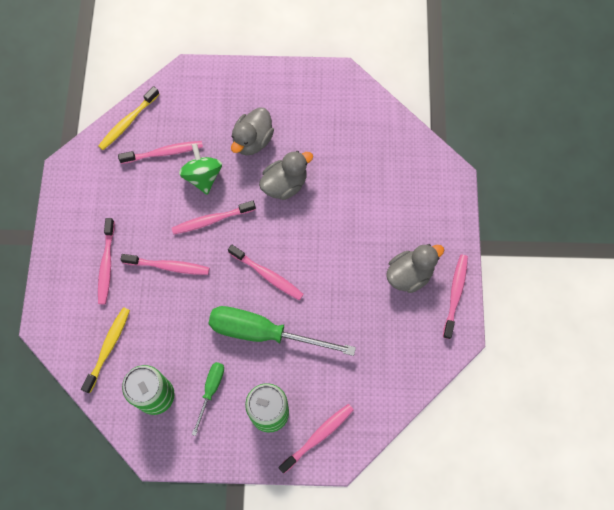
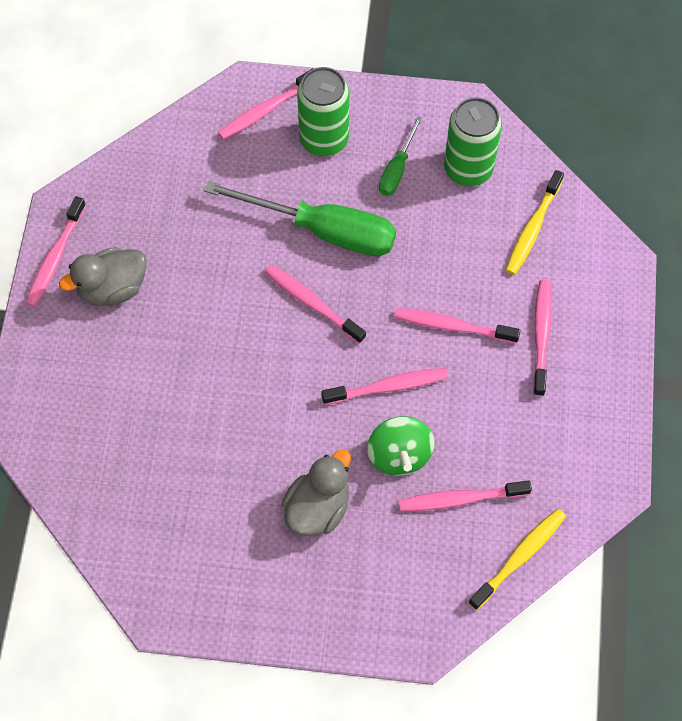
camera: 175 degrees left, 5 degrees down
(285, 184) = (274, 432): grey duck -> none

